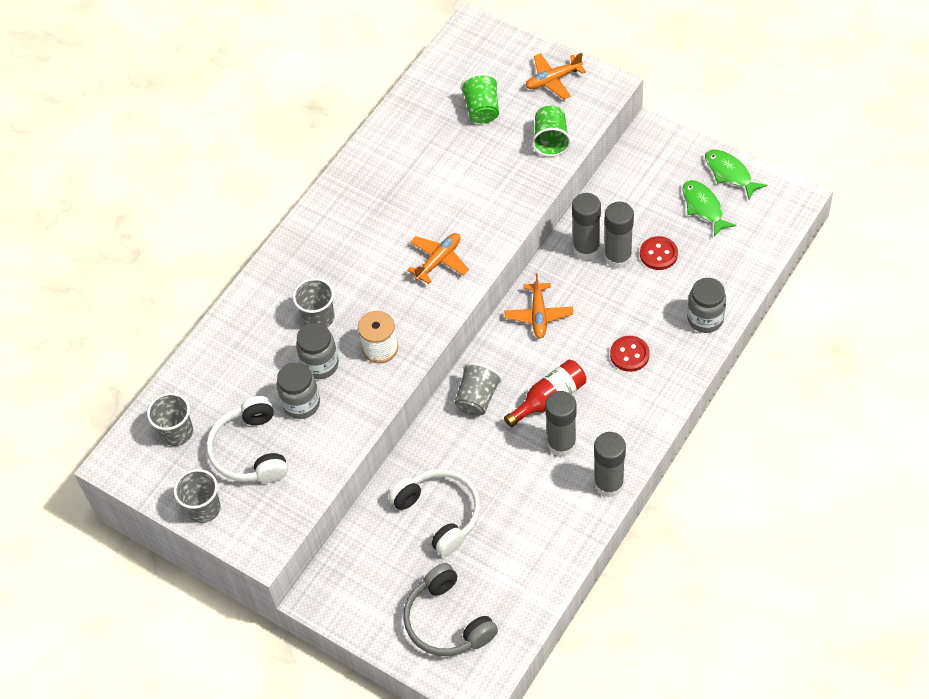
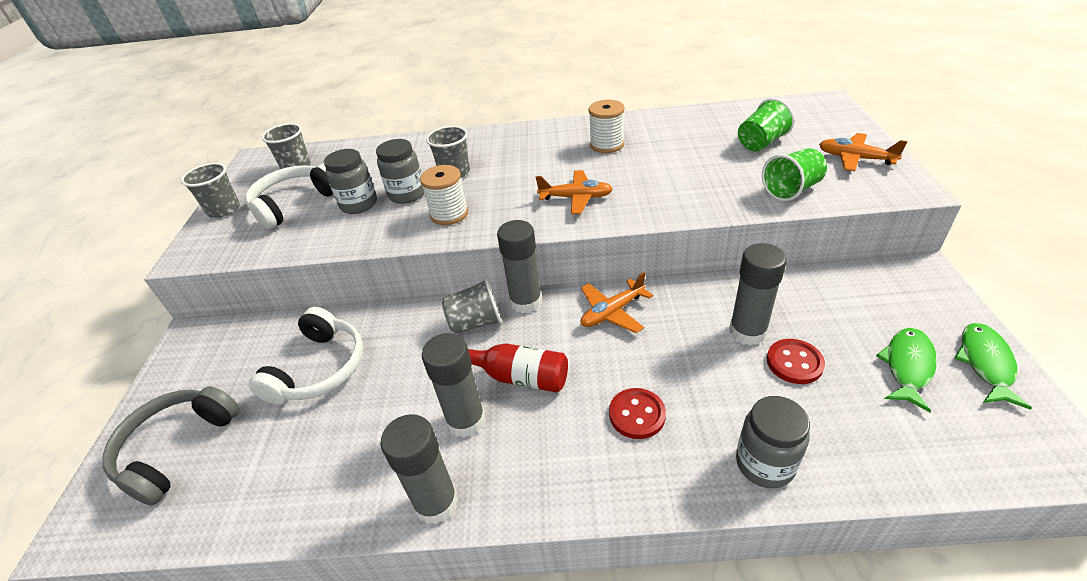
camera: 55 degrees right, 15 degrees down
(384, 197) = (607, 145): none -> white spool
(586, 249) = (727, 303): grey glue stick -> grey glue stick (526, 302)

